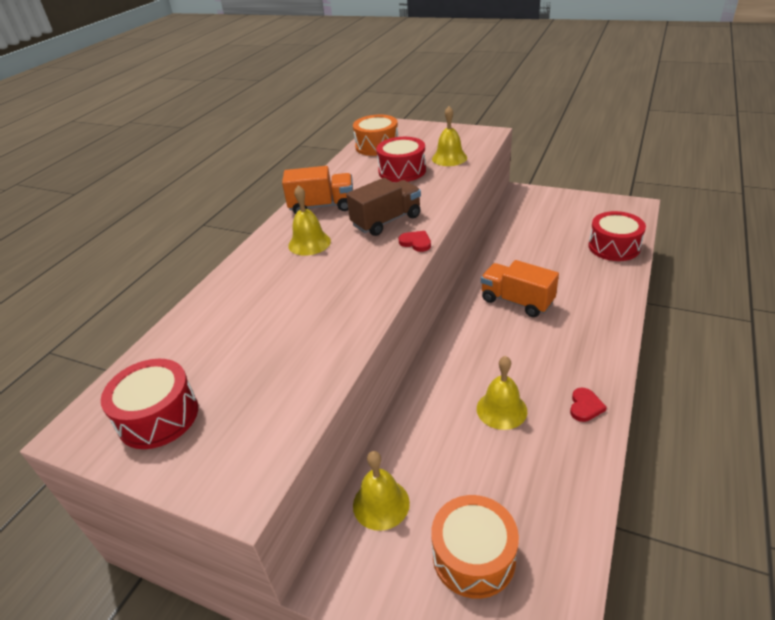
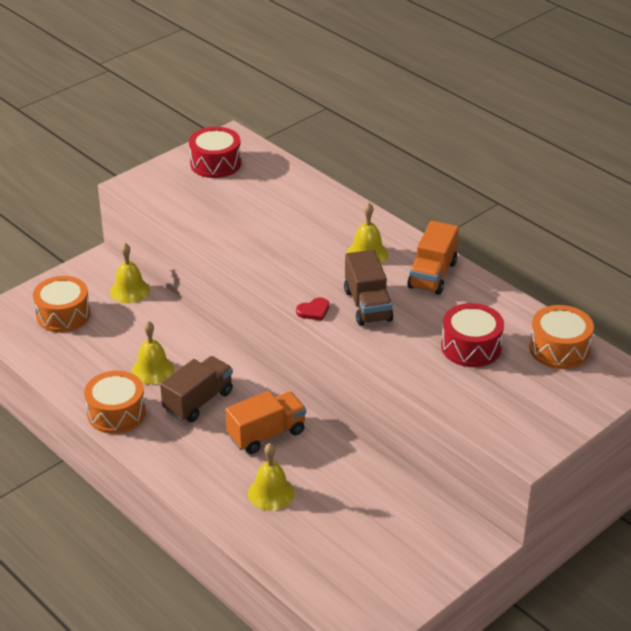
camera: 110 degrees right, 0 degrees up
(449, 158) = (476, 392): yellow bell -> yellow bell (271, 493)
(516, 356) = (198, 401): none -> brown truck
(585, 406) = (116, 413): red heart -> orange drum
(614, 247) = (295, 555): red drum -> none

